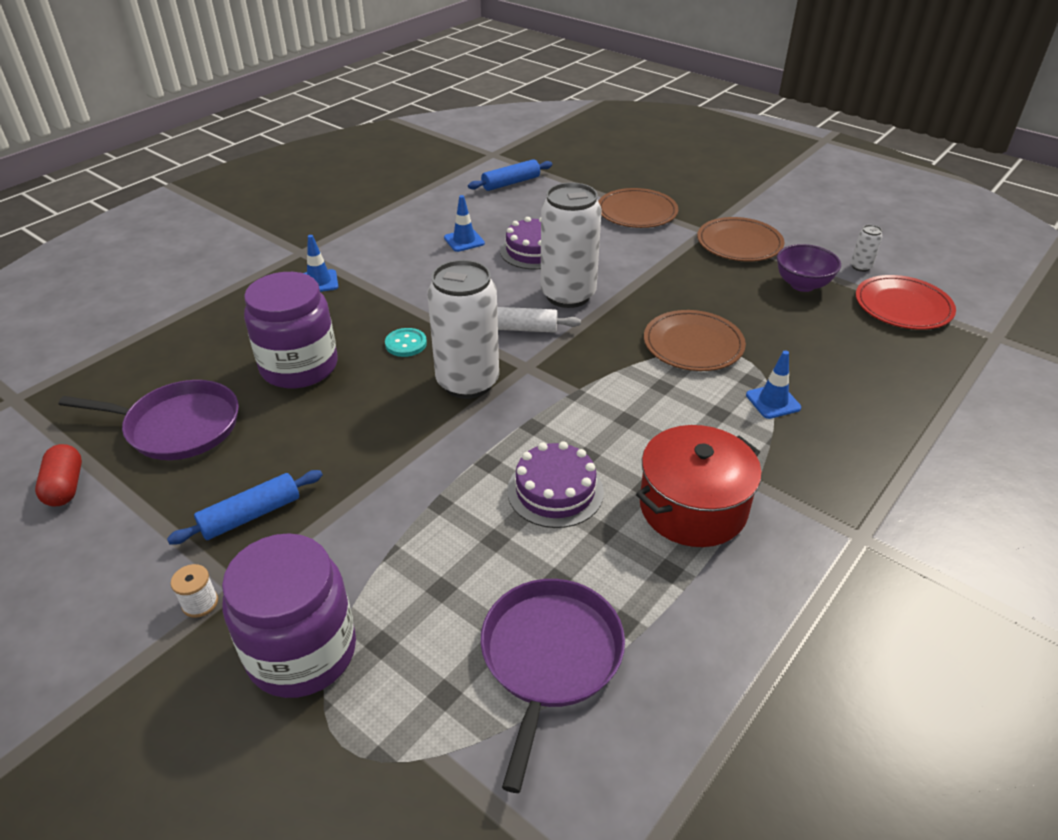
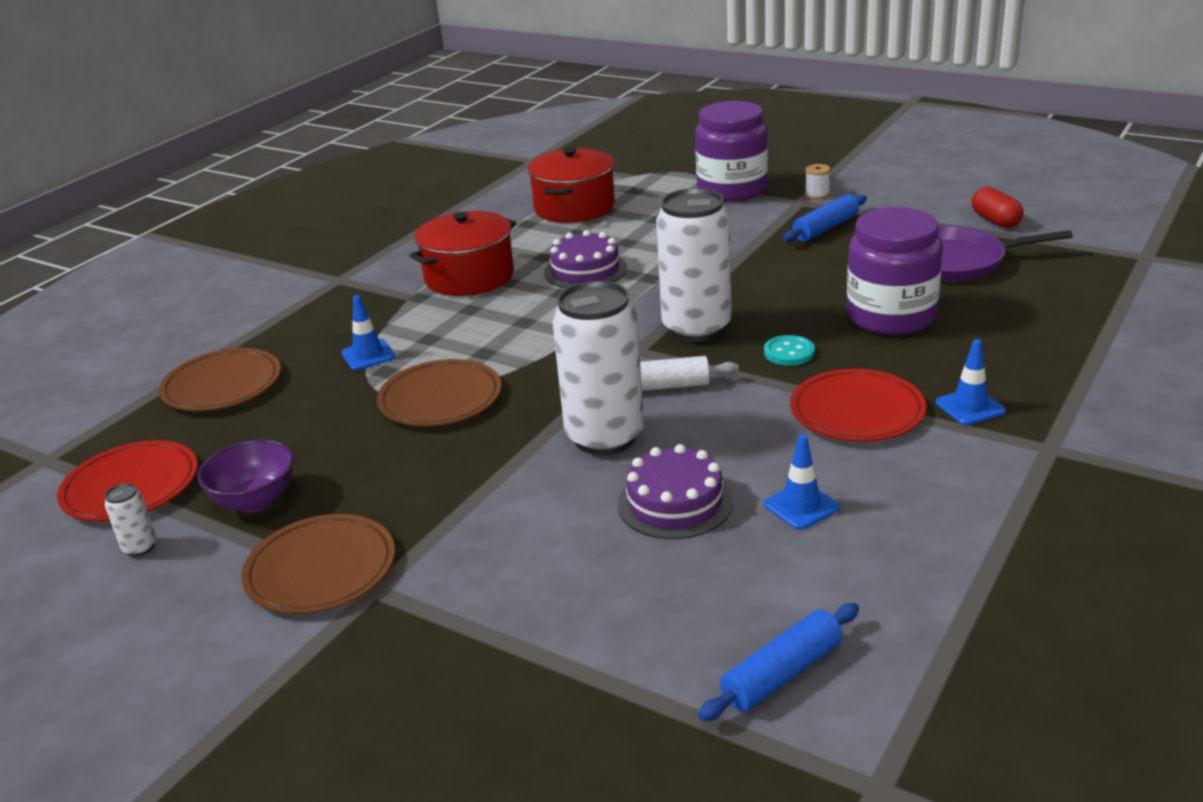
camera: 175 degrees right, 10 degrees down
(392, 290) = (857, 411): none -> red plate
(549, 657) = (574, 207): purple pan -> red pot
(637, 212) = (498, 621): brown plate -> brown plate (222, 385)

